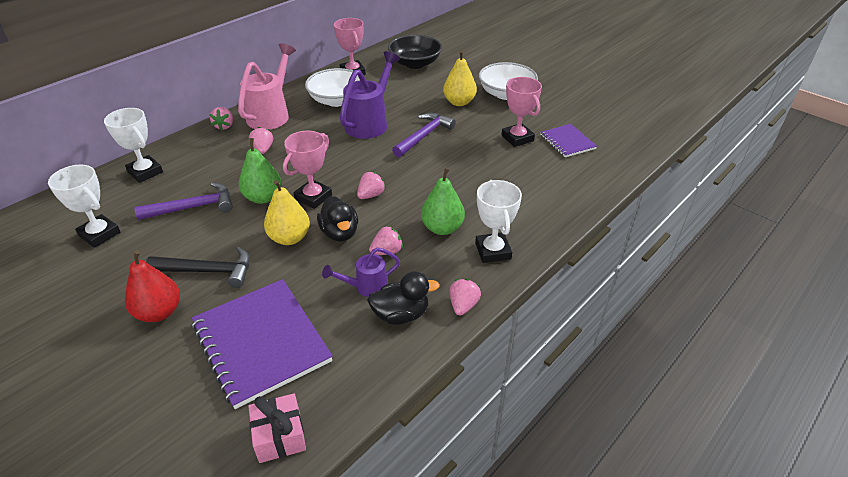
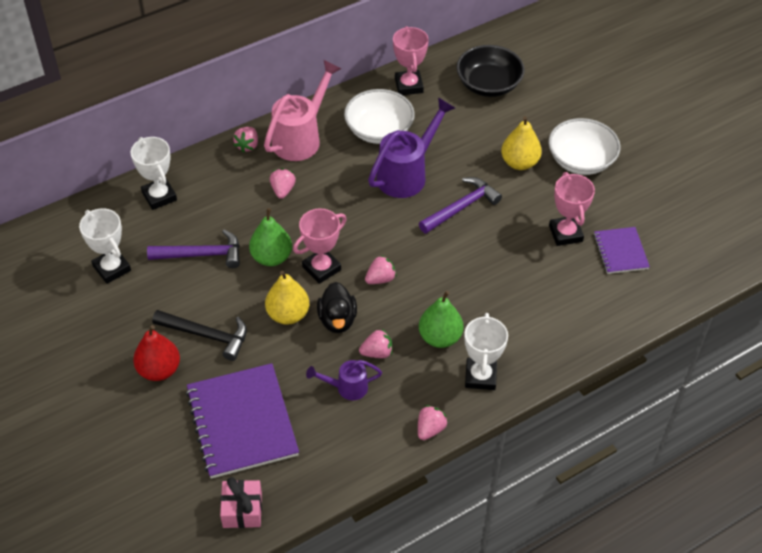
camera: 15 degrees right, 10 degrees up
(401, 315) = (370, 425): black duck -> none

